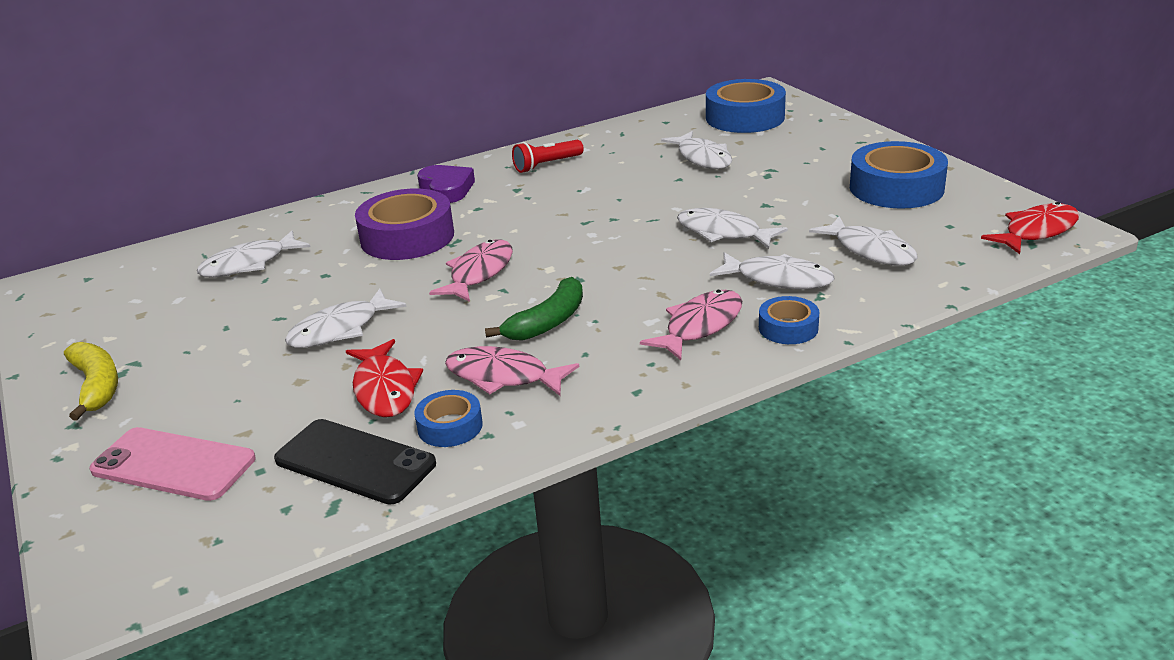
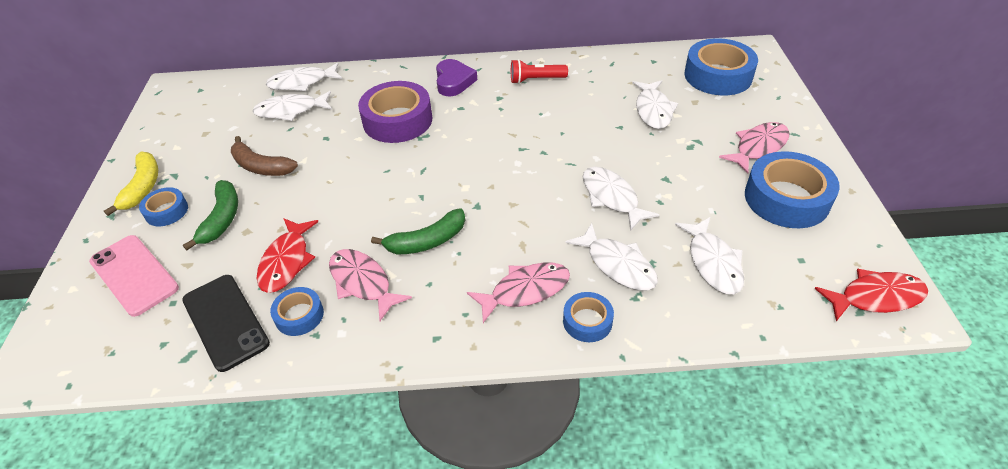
camera: 25 degrees right, 15 degrees up
(160, 397) = (166, 211): none -> blue tape
(252, 380) = (222, 219): none -> green banana
(259, 321) = (261, 166): none -> brown banana
(340, 329) = (299, 193): white fish -> white fish (302, 82)
(479, 273) = (417, 174): pink fish -> pink fish (758, 147)

